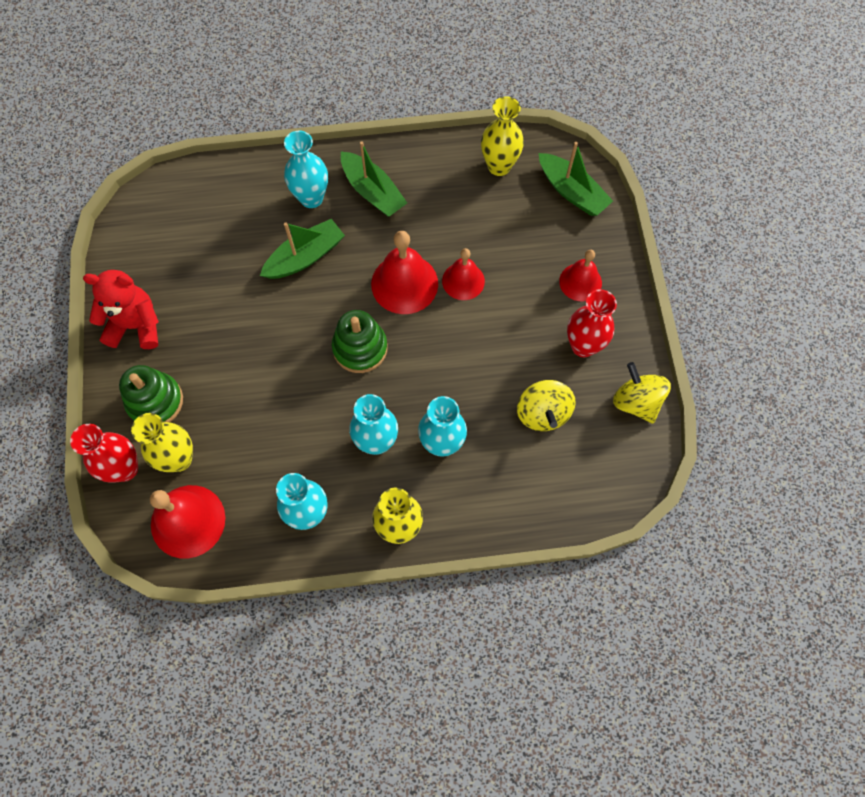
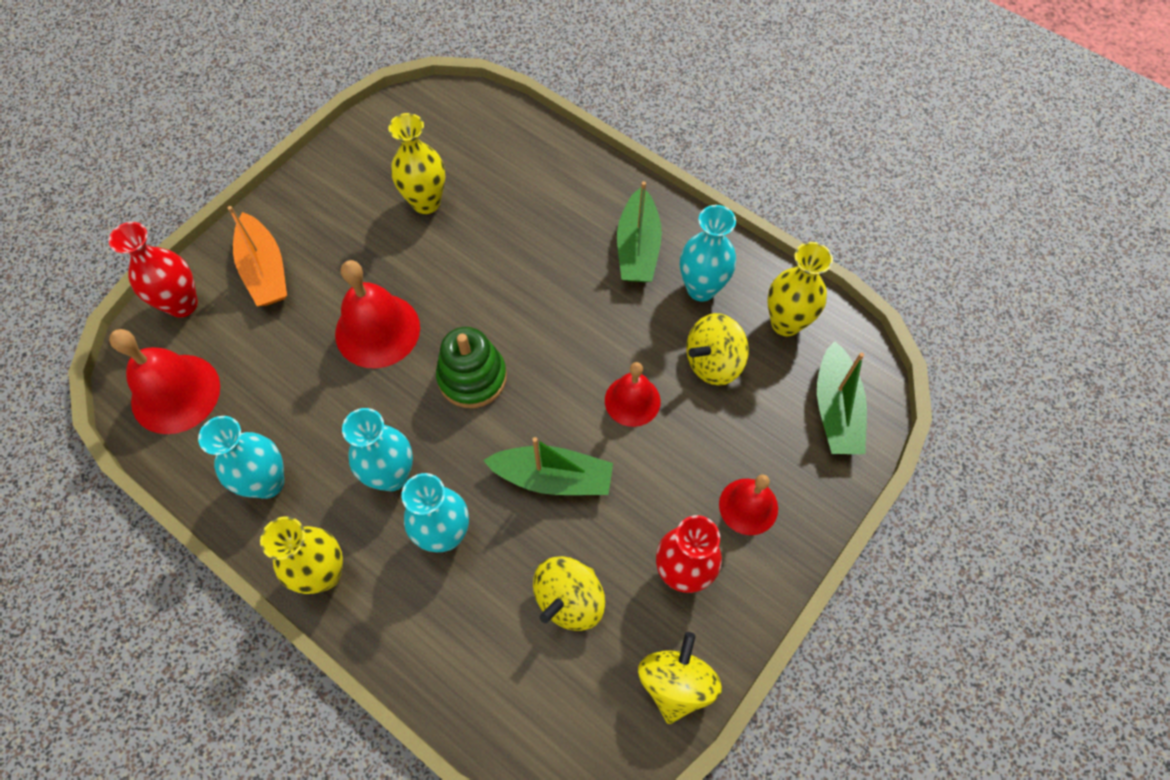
camera: 45 degrees right, 5 degrees down
(135, 325) = (320, 195): red teddy bear -> none
(155, 401) = (265, 270): green stacking toy -> orange boat
(179, 459) = (228, 335): yellow vase -> yellow vase (426, 202)
(305, 257) = (515, 255): green boat -> green boat (553, 477)
(311, 198) = (577, 209): turquoise vase -> turquoise vase (701, 288)
(404, 283) = (575, 355): red bell -> red bell (377, 330)
(484, 221) = (713, 362): none -> yellow spinning top

